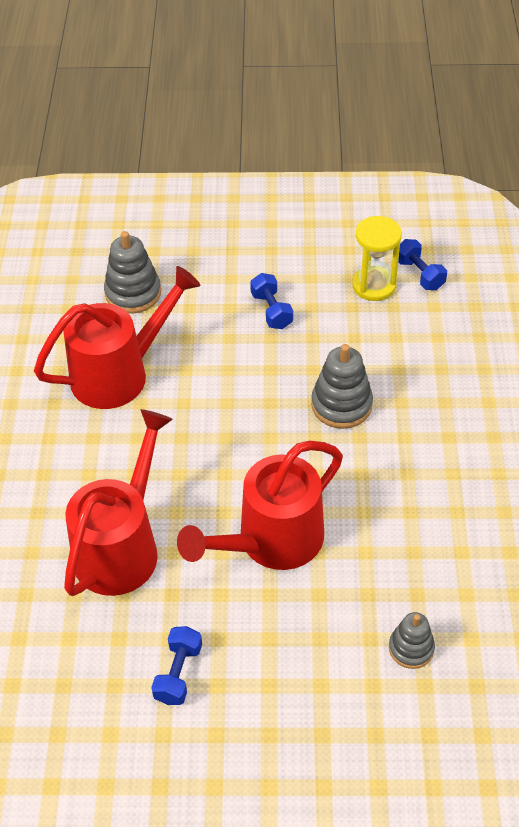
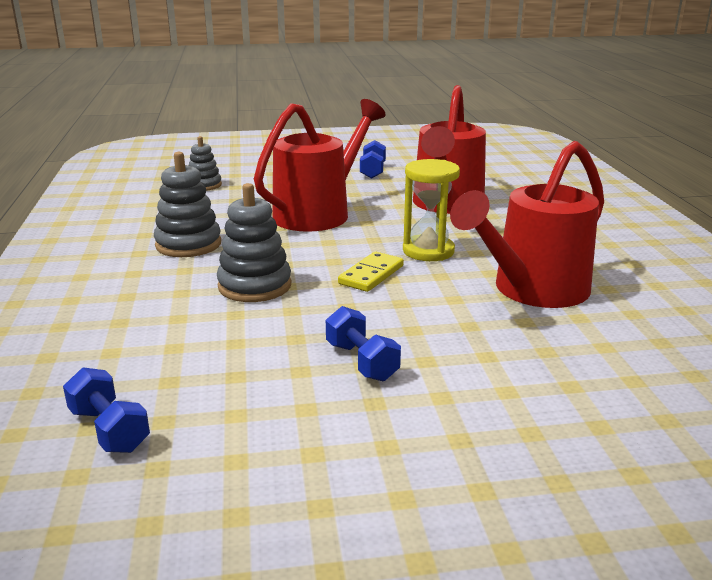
camera: 170 degrees right, 25 degrees down
(133, 293) = (583, 365): grey stacking toy -> grey stacking toy (188, 244)
(242, 410) = (371, 275): none -> yellow domino
(374, 285) = (196, 406): yellow hourglass -> yellow hourglass (428, 251)

